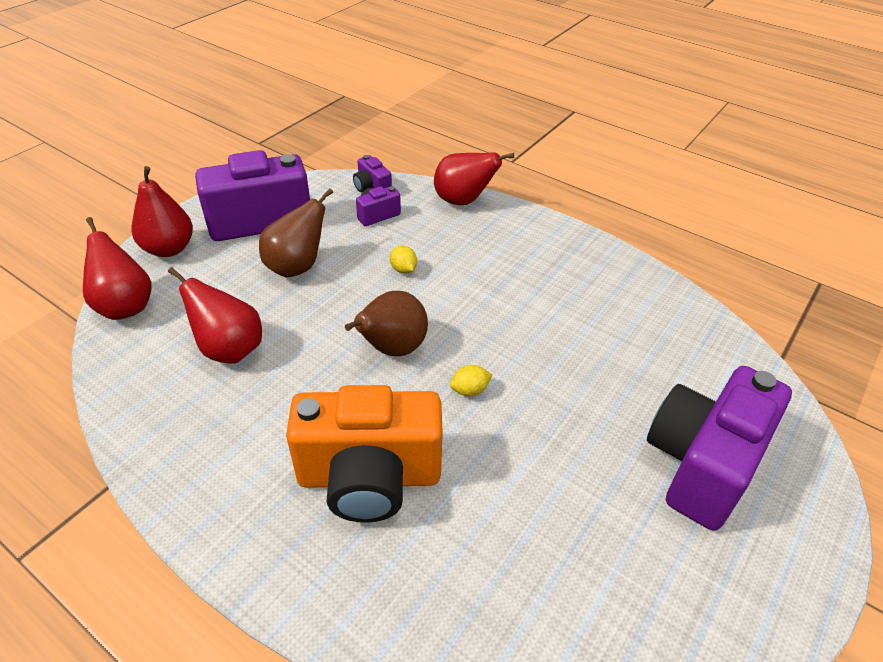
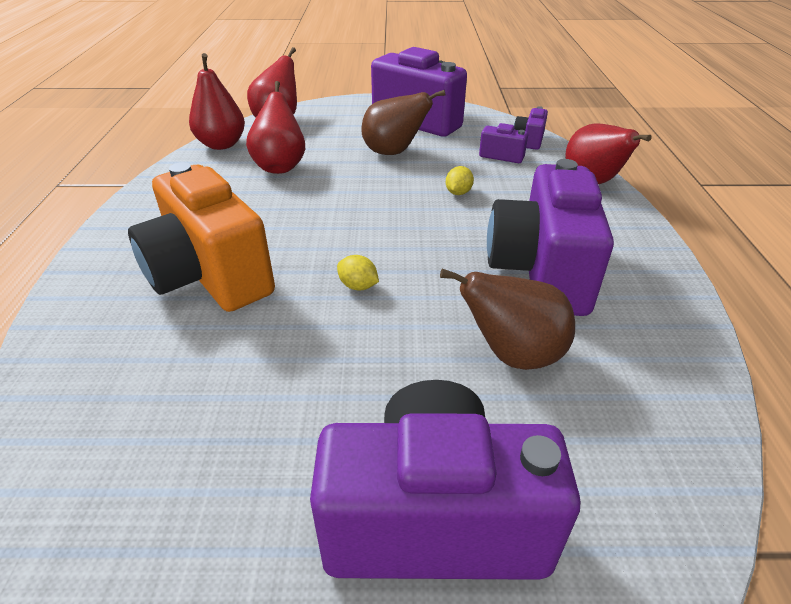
camera: 55 degrees right, 5 degrees down
(169, 249) = (346, 109): red pear -> red pear (222, 145)
(392, 349) = (360, 227): brown pear -> brown pear (513, 355)
(537, 291) = (540, 272): none -> purple camera

